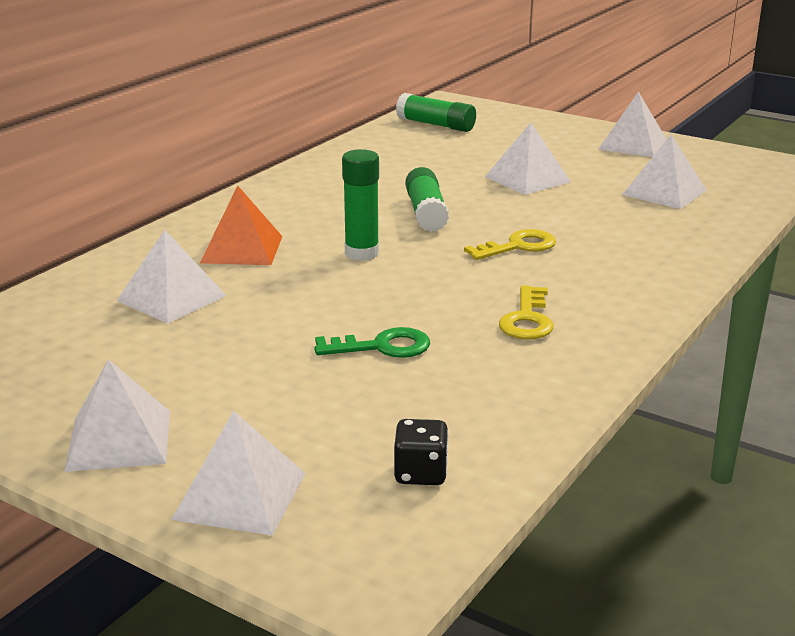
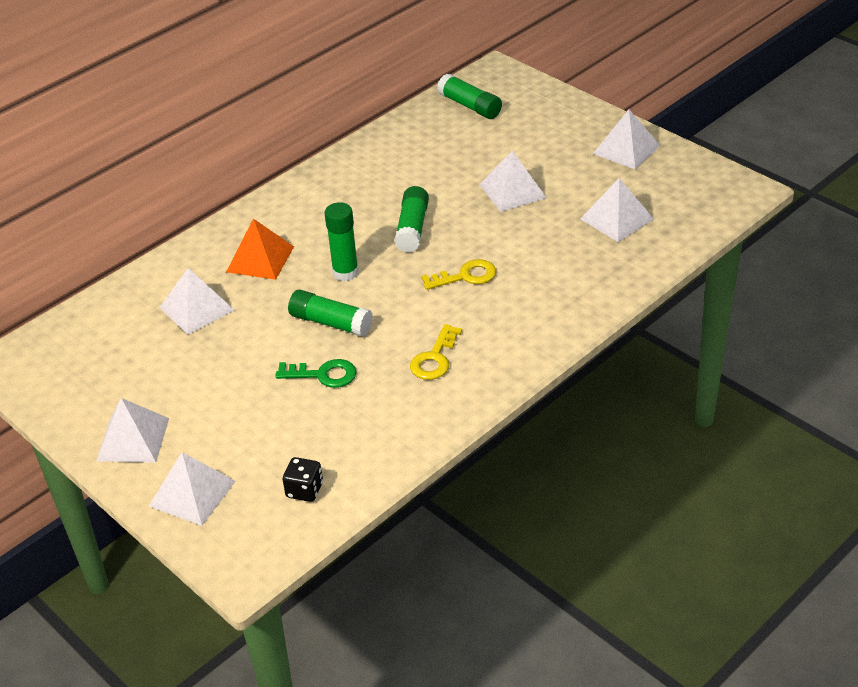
camera: 15 degrees right, 15 degrees up
(366, 298) = (331, 323): none -> green glue stick

